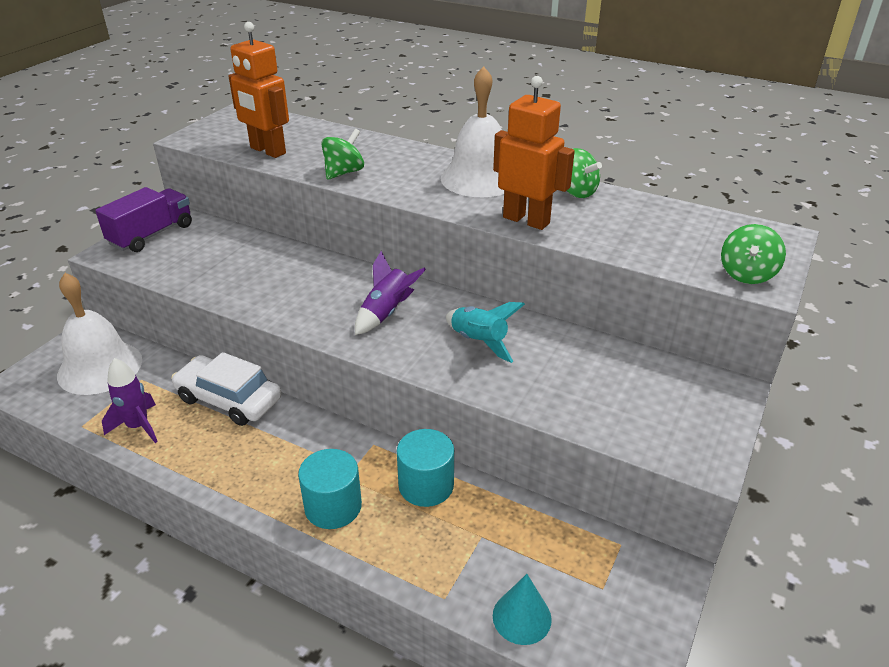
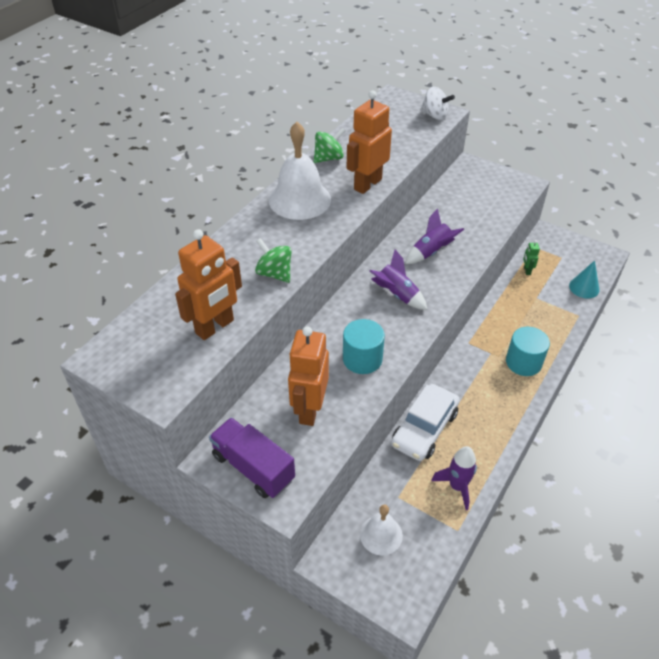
camera: 85 degrees left, 10 degrees up
(100, 367) = (381, 534): white bell -> white bell, size x0.57
(212, 260) = (309, 409): none -> orange robot
(426, 485) = (501, 318): turquoise cylinder -> turquoise cylinder (362, 359)
(479, 342) = (431, 252): turquoise rocket -> purple rocket
(549, 528) = (527, 270): none -> green robot
(746, 274) = (435, 115): green spinning top -> white spinning top

